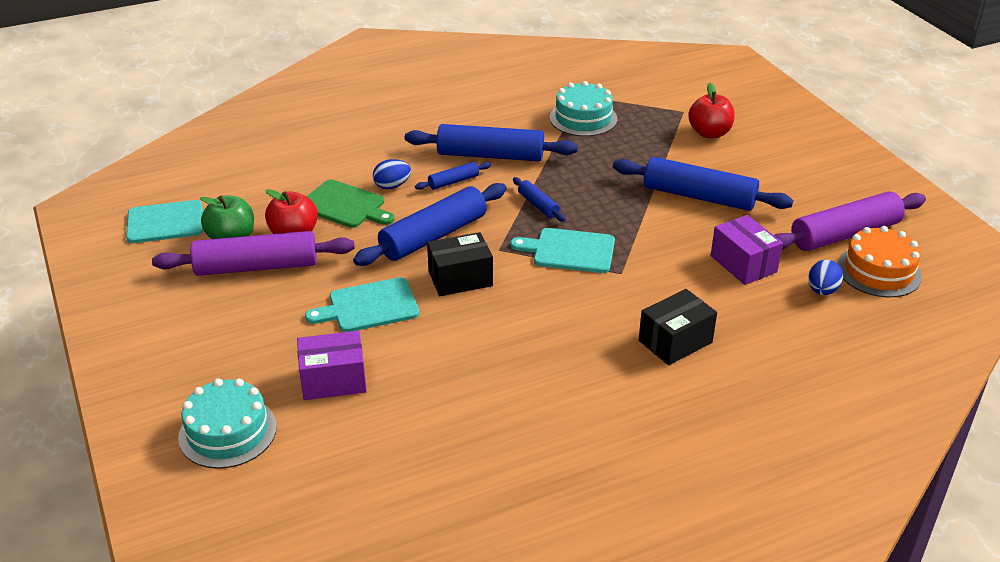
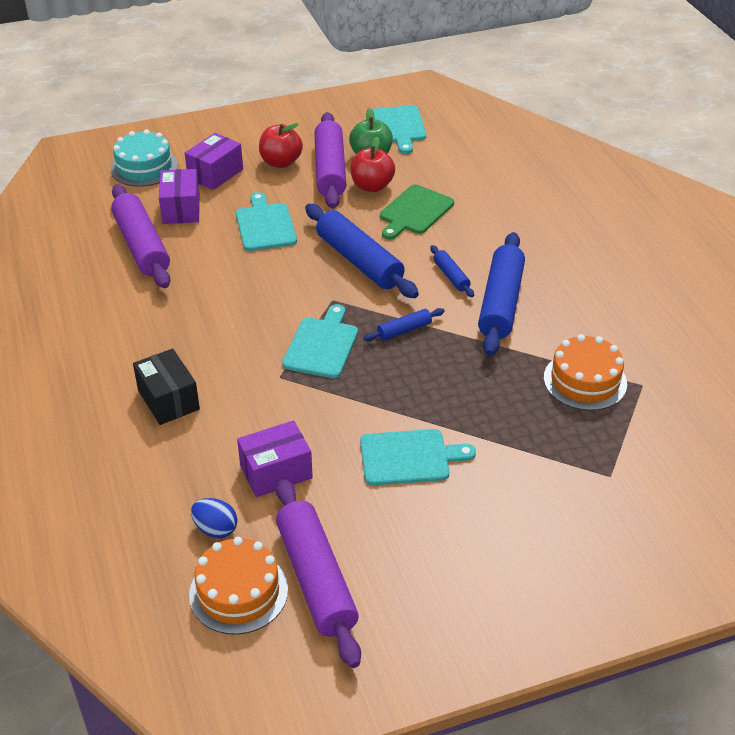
camera: 95 degrees right, 5 degrees up
(254, 360) = (215, 174): none -> purple box
(392, 186) = (445, 238): blue egg -> none
(413, 404) = (142, 246): none -> purple rolling pin
(460, 278) = (292, 274): black box -> none
(583, 118) = (585, 381): turquoise cake -> orange cake
(699, 196) = (409, 457): blue rolling pin -> turquoise cutting board
(709, 133) = (554, 492): red apple -> red apple (281, 162)

